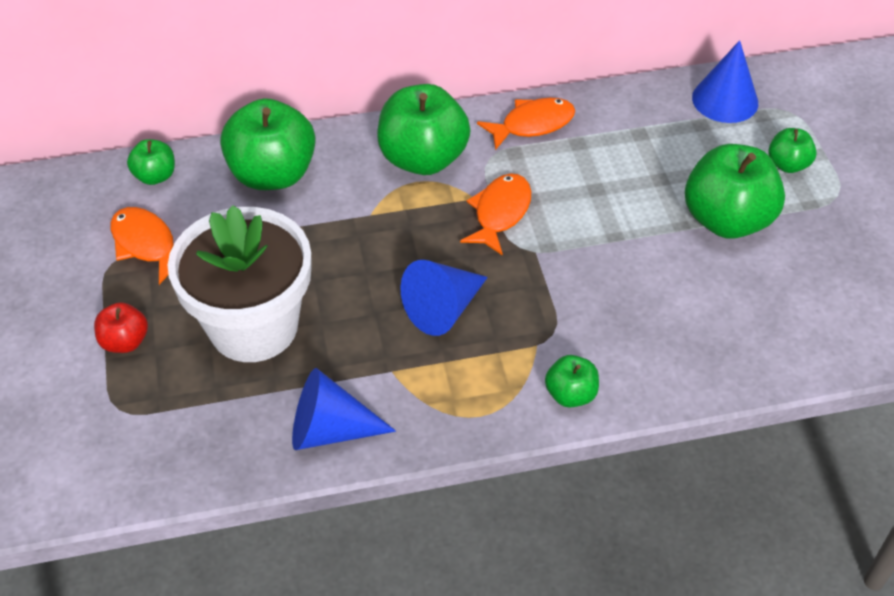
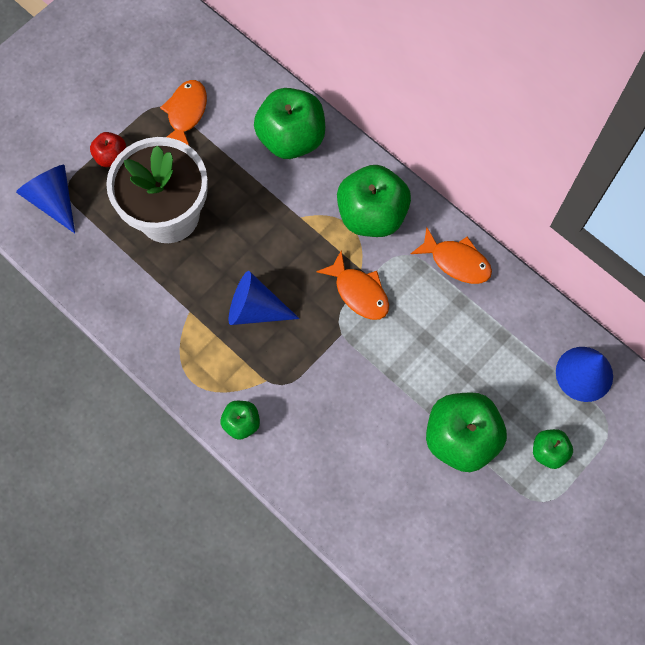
camera: 55 degrees right, 20 degrees up
(155, 176) = (240, 76): green apple -> none
(330, 430) = (126, 306): blue cone -> blue cone (54, 200)
(500, 213) = (359, 292): orange fish -> orange fish turned 60 degrees clockwise

